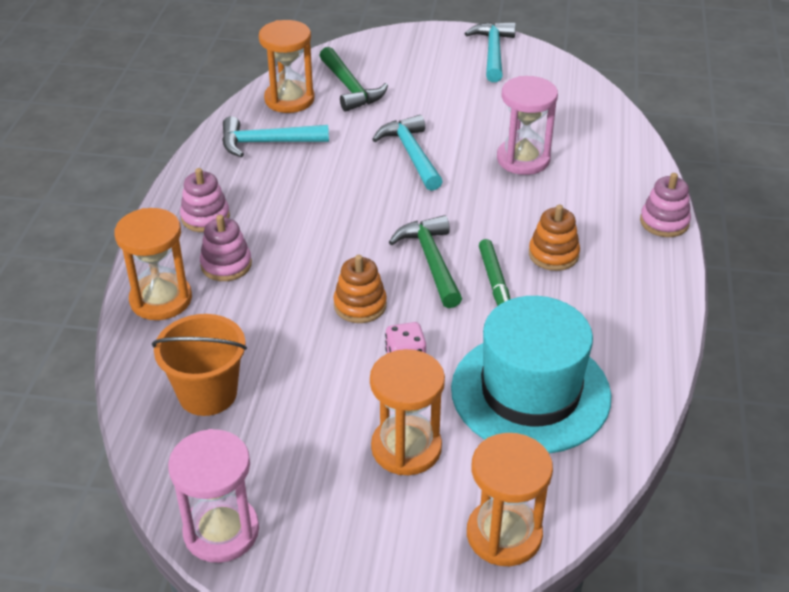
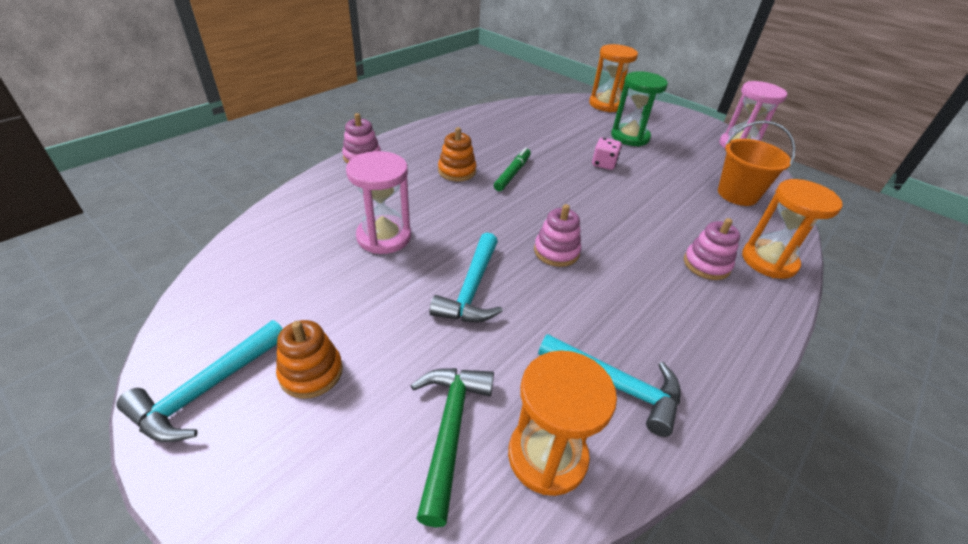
camera: 150 degrees left, 0 degrees up
(205, 217) = (717, 318): pink stacking toy -> pink stacking toy (556, 251)
(360, 305) = (613, 197): orange stacking toy -> orange stacking toy (311, 372)
(406, 448) = (630, 137): orange hourglass -> green hourglass
(431, 261) = (541, 201): green hammer -> none
(530, 392) = (548, 130): turquoise hat -> none

